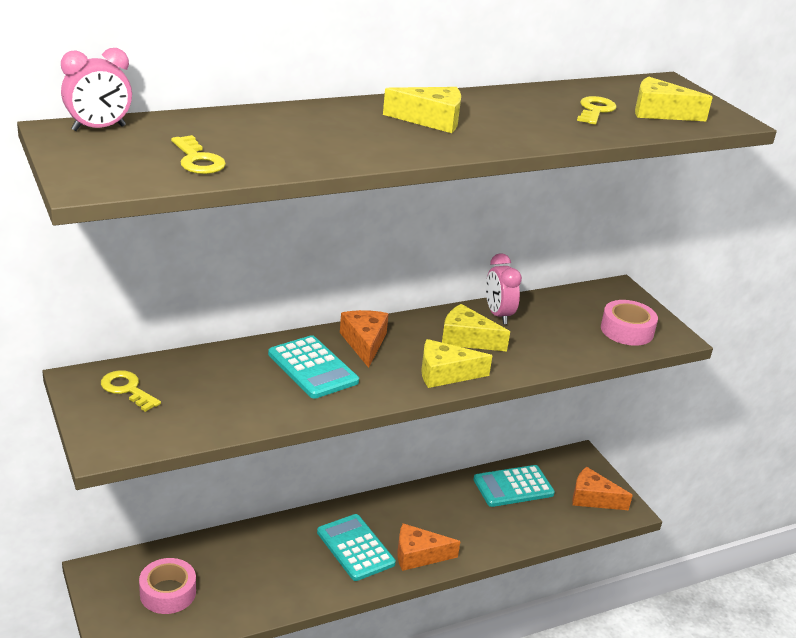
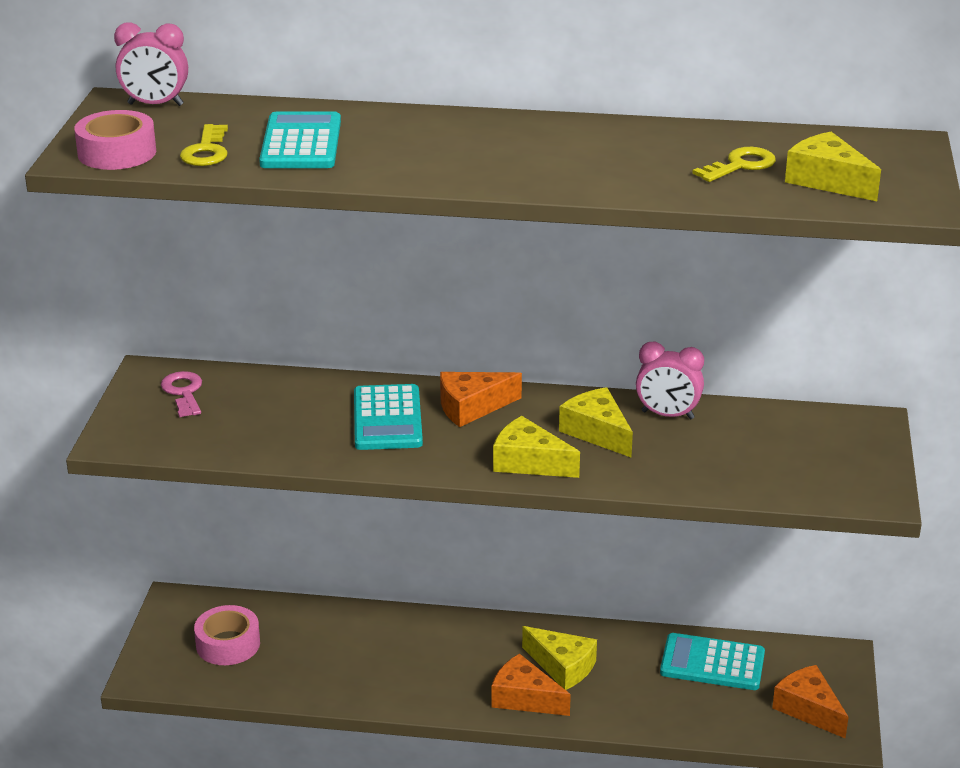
camera: 35 degrees right, 0 degrees up
(127, 389) = (183, 392): yellow key -> pink key
(355, 548) = (459, 666): turquoise calculator -> turquoise calculator (301, 143)
(364, 343) = (471, 407): orange cheese -> orange cheese turned 135 degrees counterclockwise
(431, 120) = (512, 147): yellow cheese -> yellow cheese (562, 666)
(498, 315) = (667, 415): pink clock -> pink clock turned 90 degrees counterclockwise
(627, 330) = (820, 473): pink tape -> pink tape (117, 152)

